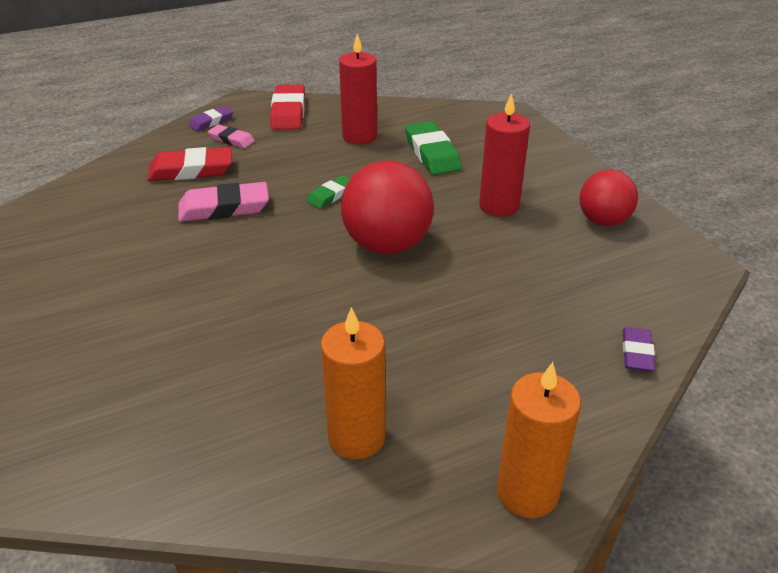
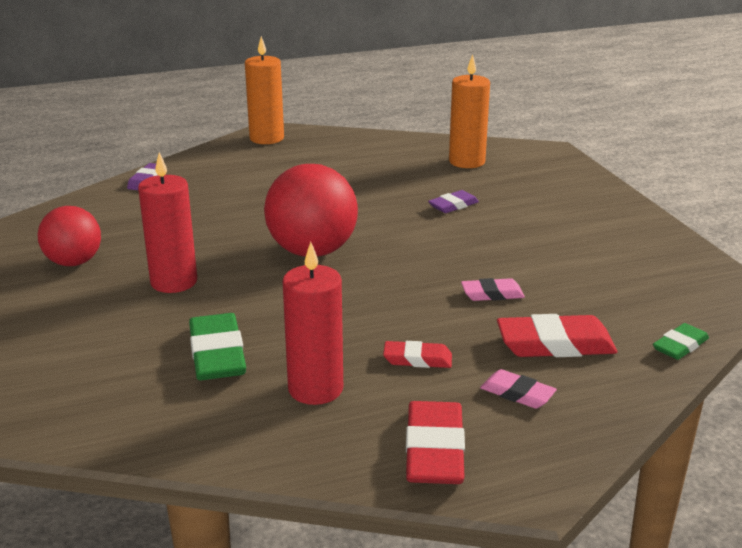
camera: 175 degrees left, 10 degrees down
(211, 121) = (566, 434): purple eraser -> purple eraser (453, 205)
(224, 208) = (492, 294): pink eraser -> pink eraser, size x0.58
(293, 156) = (417, 359): none -> red eraser
(331, 195) = (366, 302): green eraser -> green eraser (680, 346)
(356, 437) = (359, 157): orange candle -> orange candle (467, 161)

